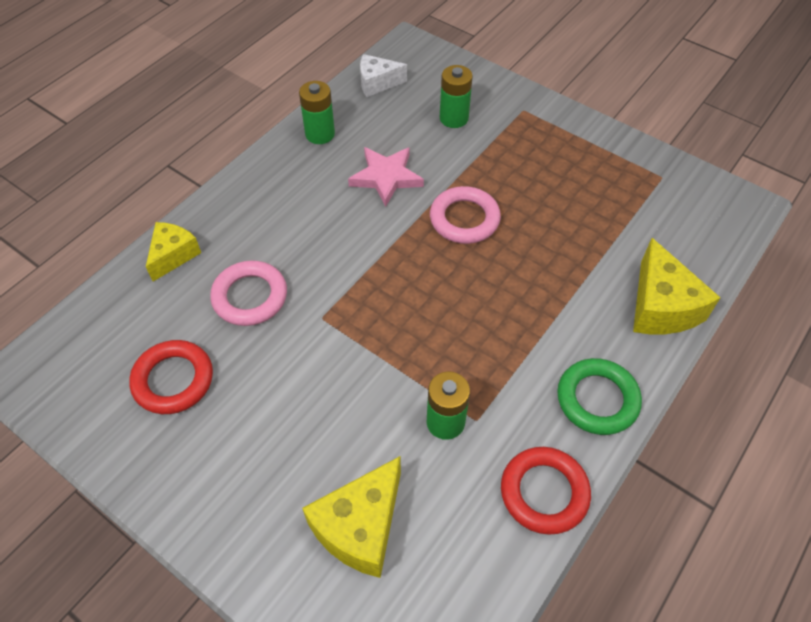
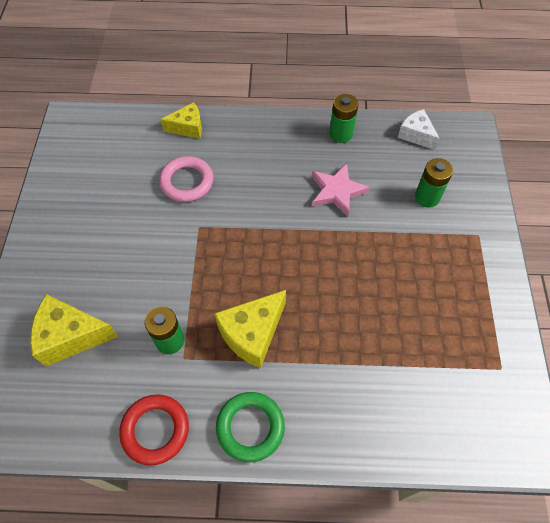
camera: 55 degrees right, 5 degrees up
(173, 380) = (107, 184): red ring -> none
(464, 219) = (340, 257): pink ring -> none
(661, 306) = (366, 432): yellow cheese -> yellow cheese (252, 334)

